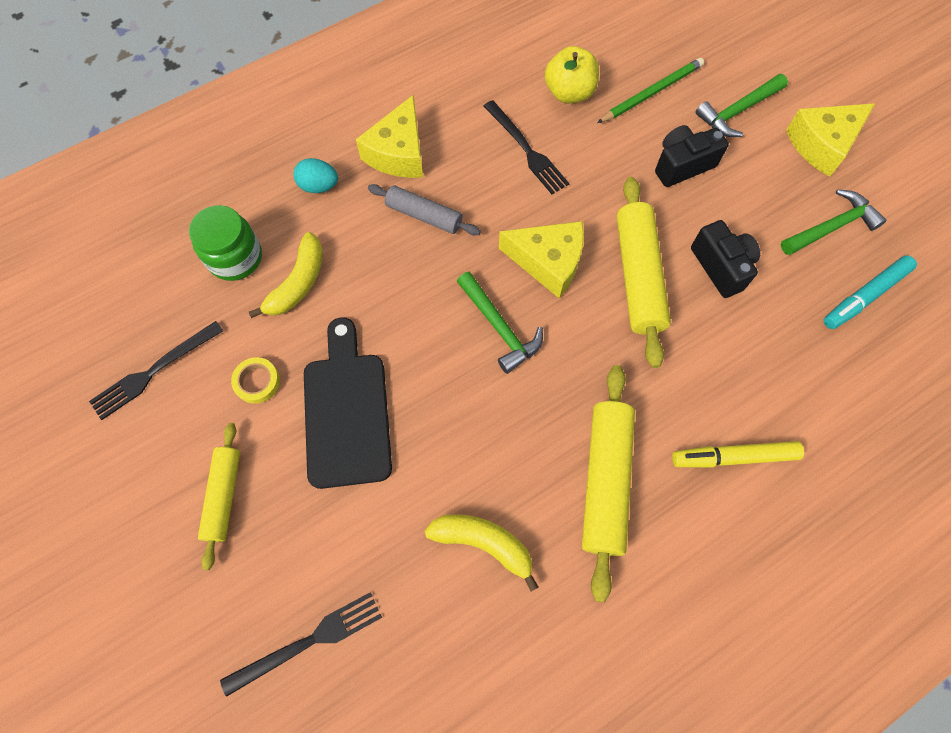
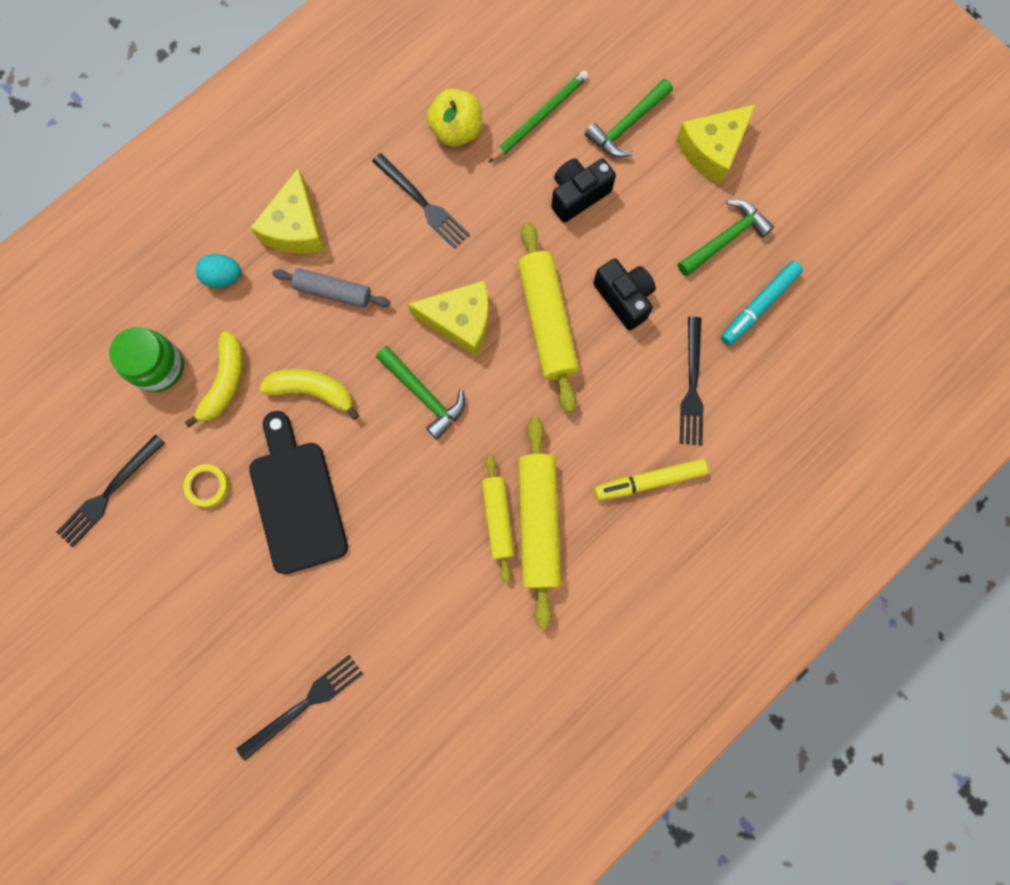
camera: 10 degrees left, 10 degrees up
(224, 496) = (202, 596): yellow rolling pin -> yellow rolling pin (498, 519)
(484, 543) = (440, 596): yellow banana -> yellow banana (313, 391)
(788, 365) = (692, 386): none -> black fork

